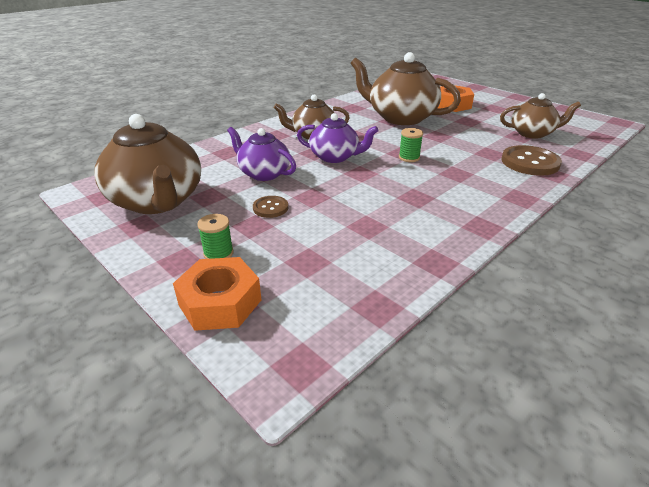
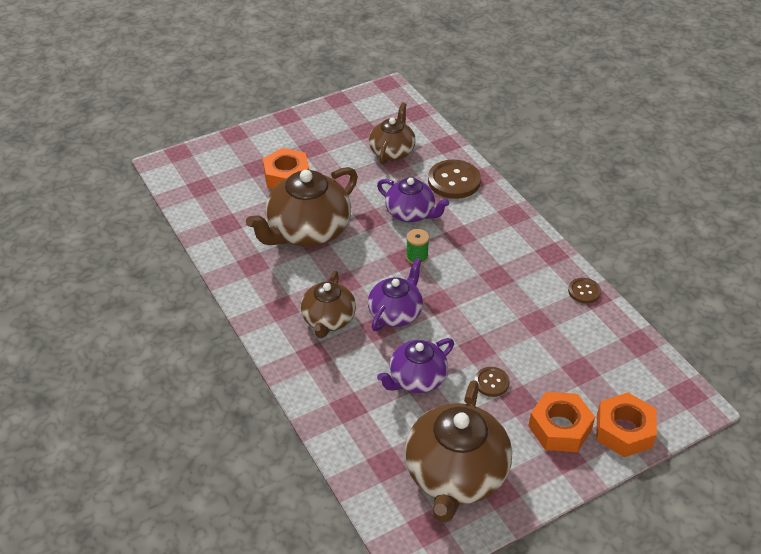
camera: 75 degrees left, 10 degrees up
(157, 201) = (455, 475): brown teapot -> brown teapot turned 120 degrees clockwise
(218, 253) = (560, 428): green spool -> orange nut
(437, 254) = (584, 291): none -> brown button
(462, 149) = (411, 213): none -> purple teapot

